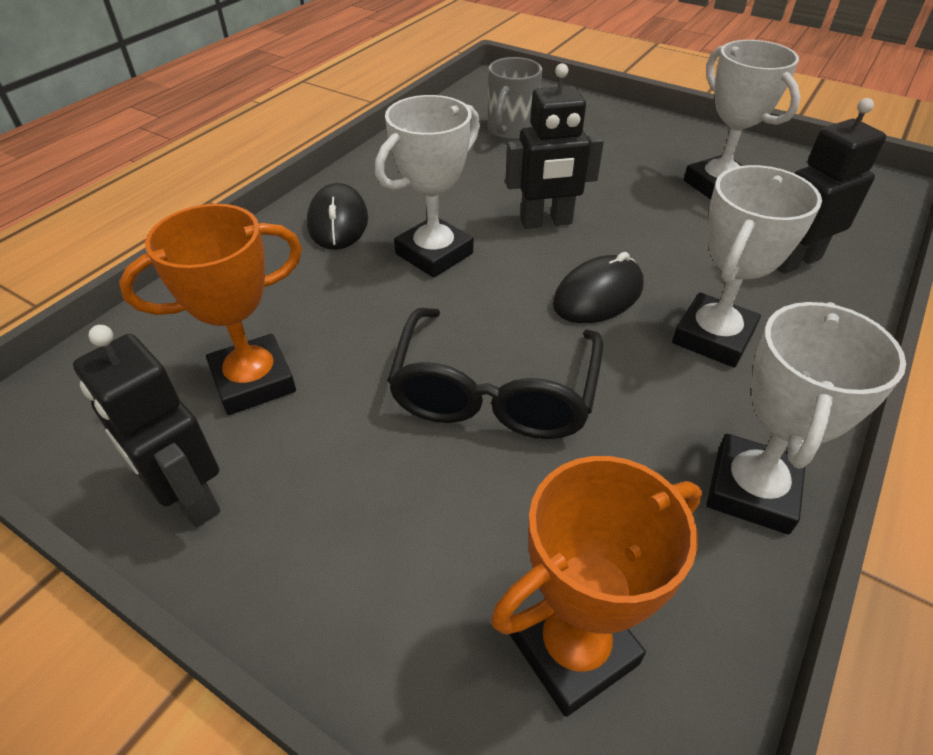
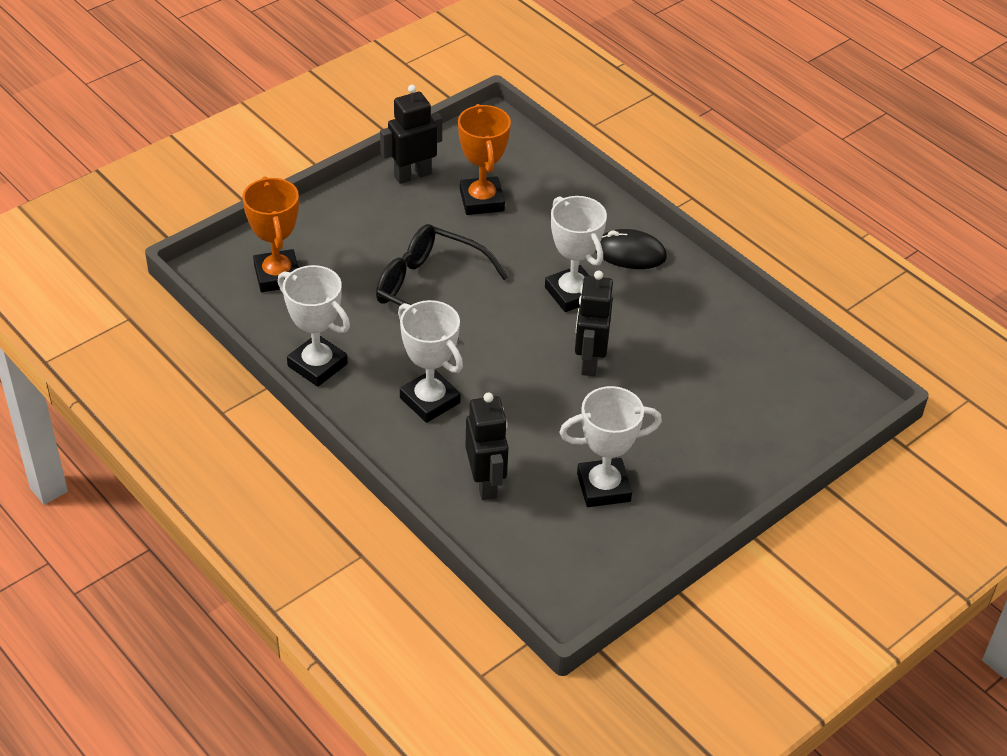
camera: 105 degrees right, 0 degrees up
(511, 130) = (745, 383): grey mug -> none
(598, 295) = (493, 361): black mouse -> none

